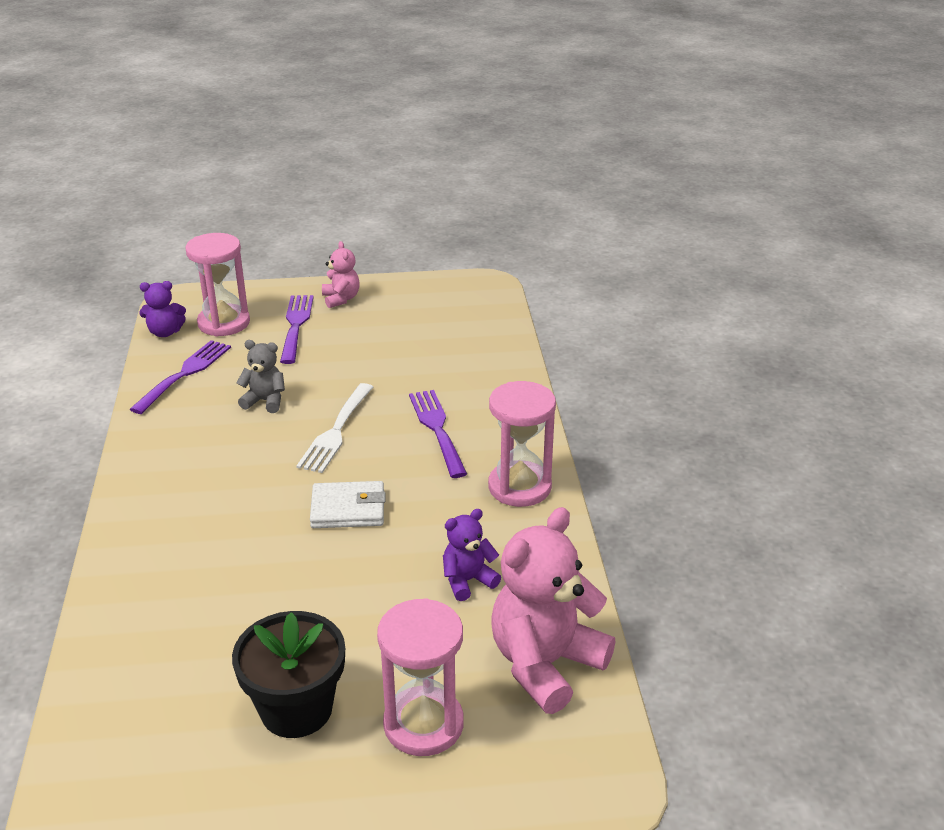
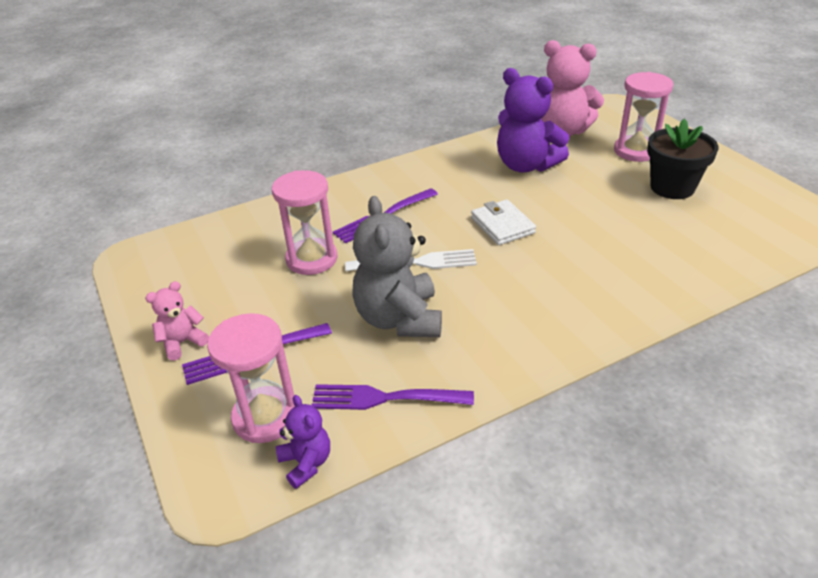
camera: 110 degrees left, 5 degrees up
(265, 401) = (399, 319): grey teddy bear -> grey teddy bear, size x1.96
(468, 581) = (526, 165): purple teddy bear -> purple teddy bear, size x1.96
(519, 487) = (426, 170): pink hourglass -> pink hourglass (312, 259)

